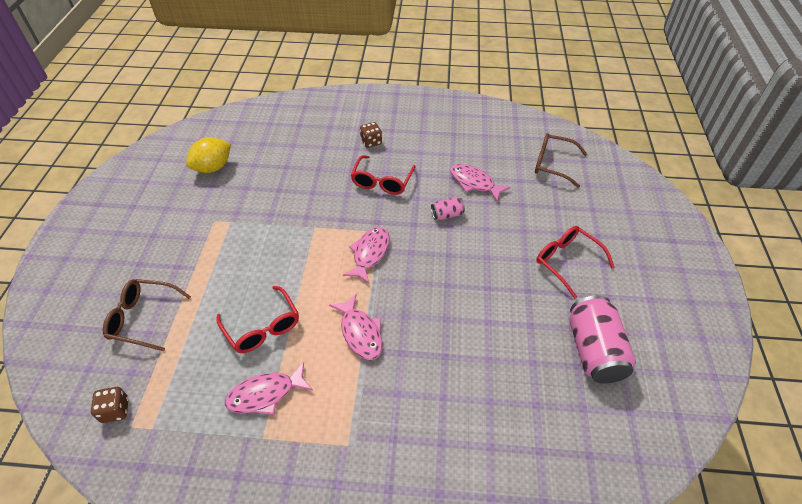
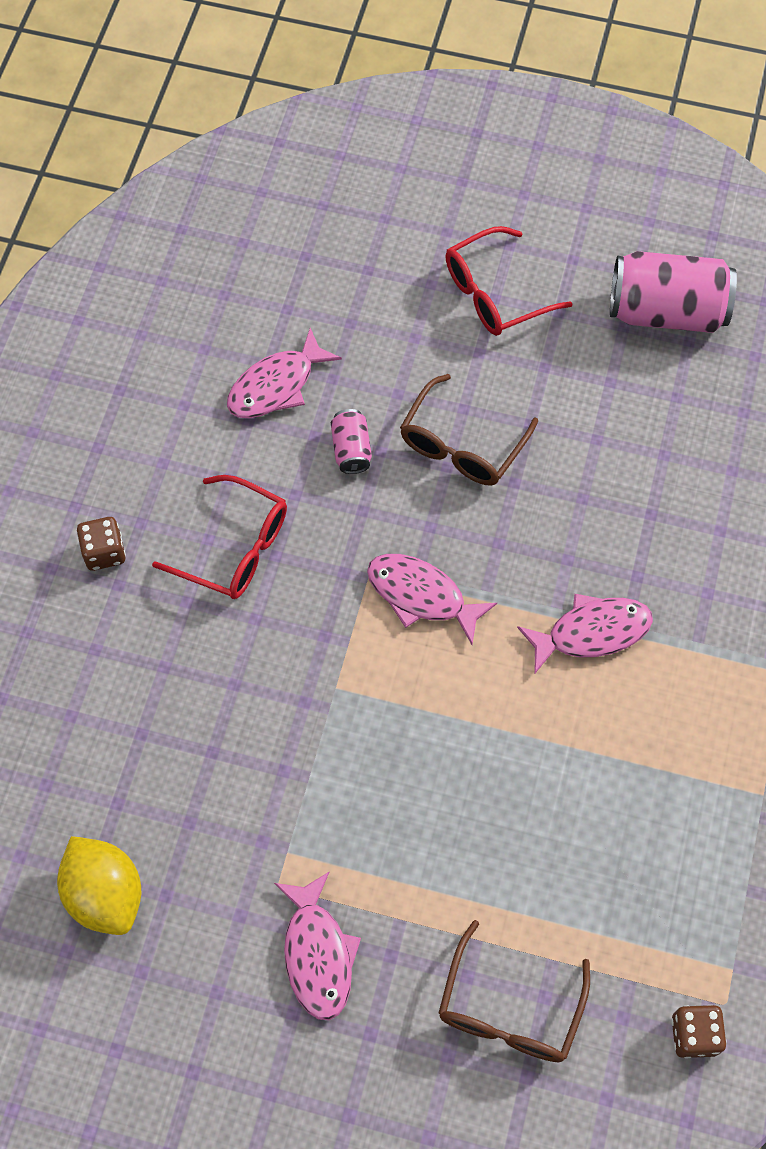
camera: 80 degrees left, 15 degrees up
(262, 327) = (559, 792): red glasses -> none
(265, 394) = (689, 789): pink fish -> pink fish (317, 954)
(553, 164) = (257, 242): brown glasses -> brown glasses (462, 444)

